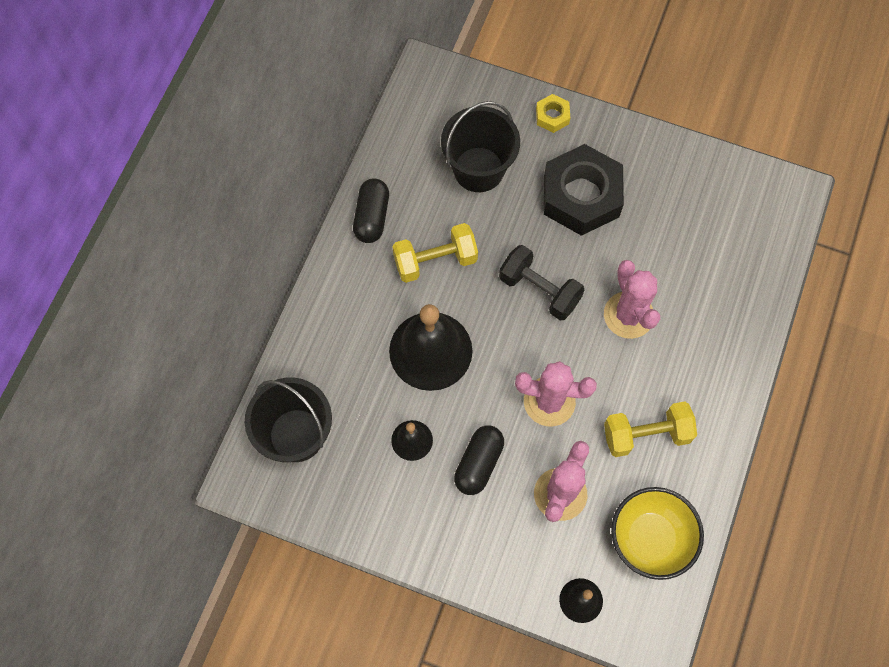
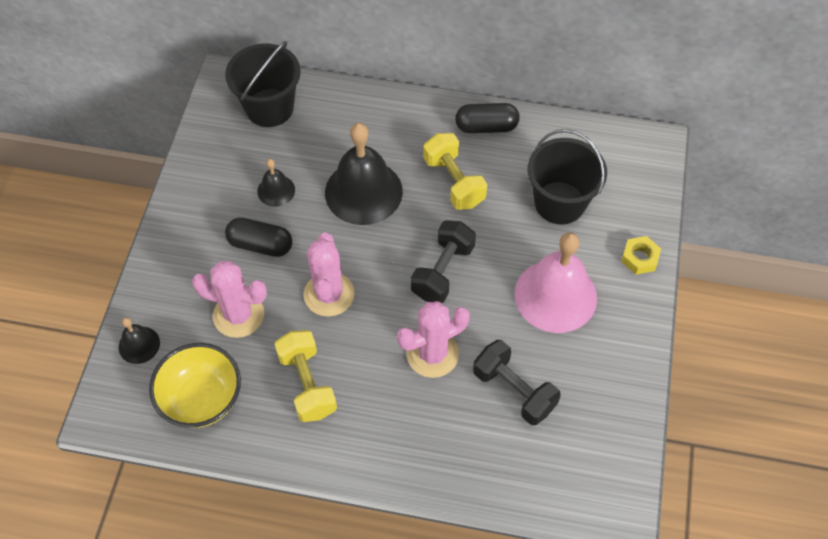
camera: 80 degrees right, 10 degrees down
(581, 196) = (555, 295): black nut -> pink bell
(674, 252) = (514, 390): none -> black dumbbell

